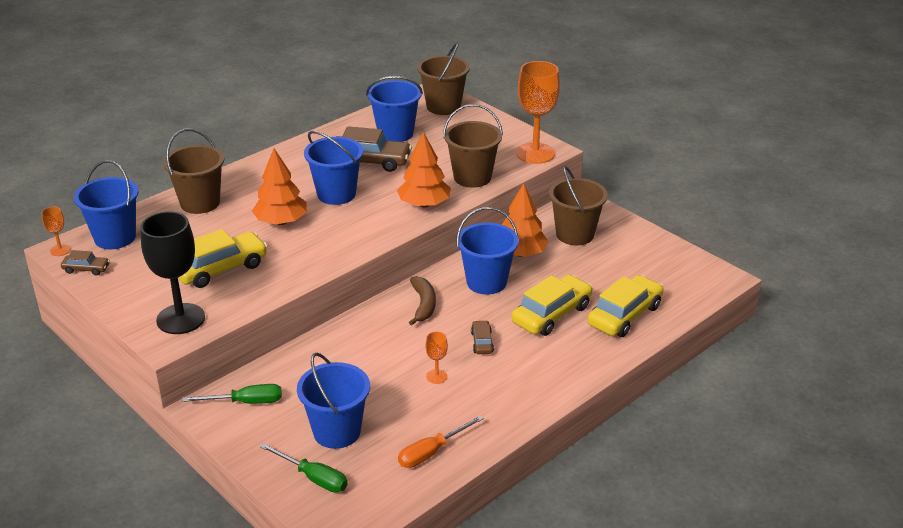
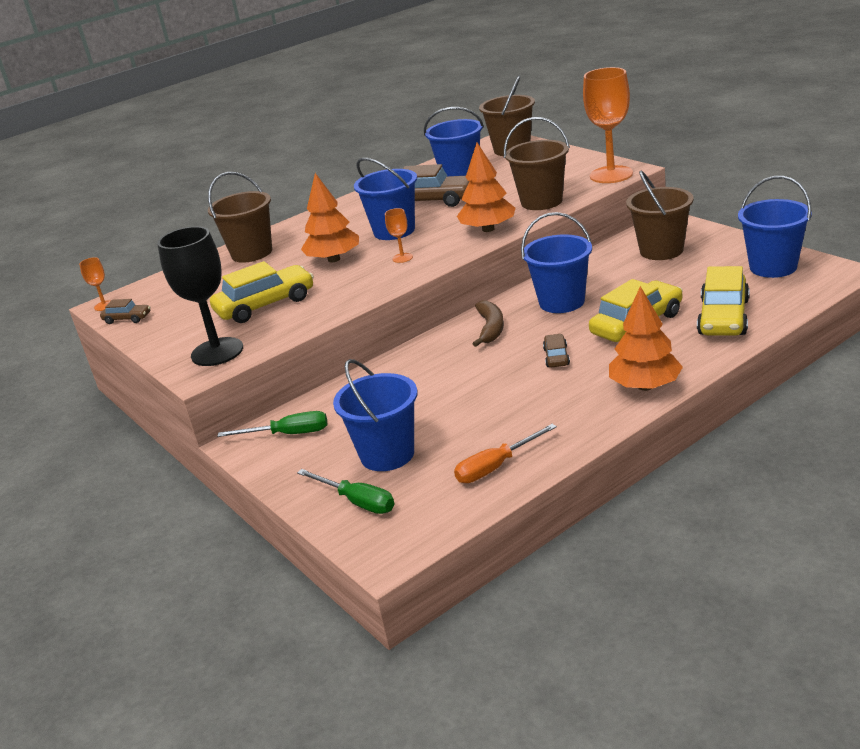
camera: 10 degrees right, 5 degrees down
(115, 237) = (161, 290): blue bucket -> blue bucket (773, 267)
(436, 376) = (503, 393): orange goblet -> orange goblet (402, 258)
(520, 253) = (600, 273): orange tree -> orange tree (645, 386)
(625, 315) = (723, 317): yellow car -> yellow car turned 150 degrees clockwise

